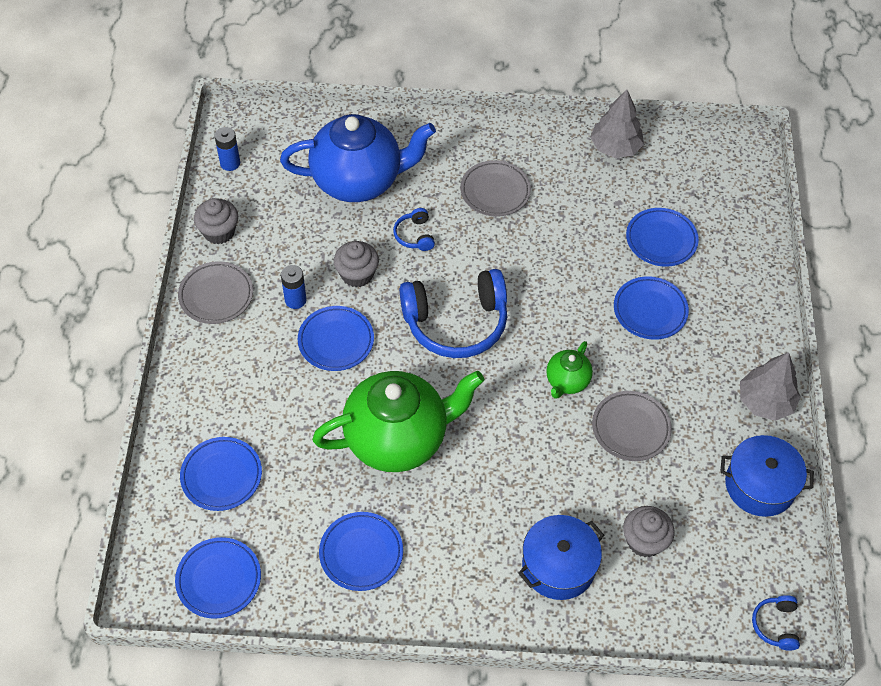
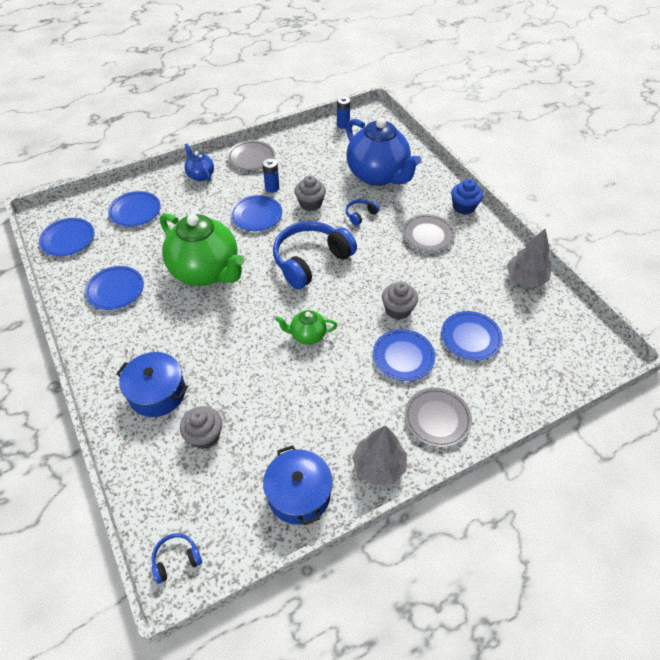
camera: 60 degrees right, 5 degrees down
(205, 369) = (200, 175): none -> blue teapot
(219, 232) = (294, 141): grey cupcake -> grey cupcake (398, 310)
(456, 322) = (311, 261): blue headphones -> blue headphones turned 90 degrees clockwise
(474, 133) = (463, 207): none -> blue cupcake
(630, 428) = (294, 387): grey plate -> grey plate (437, 419)

